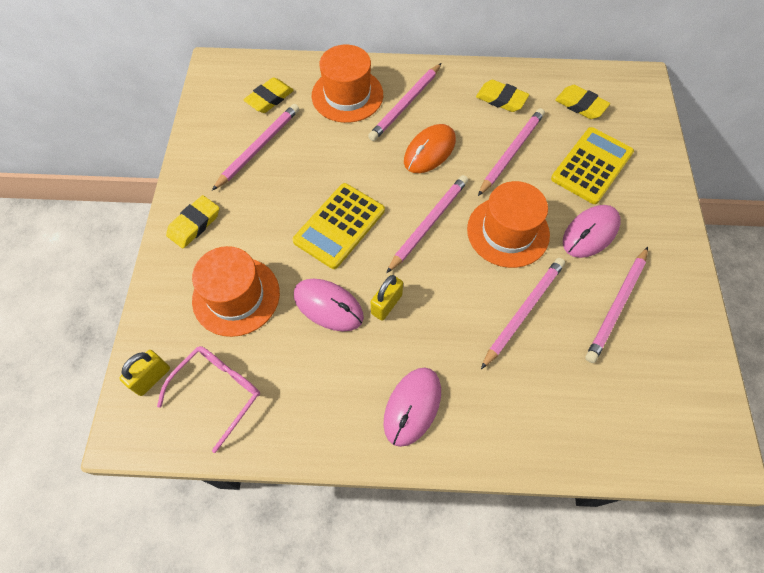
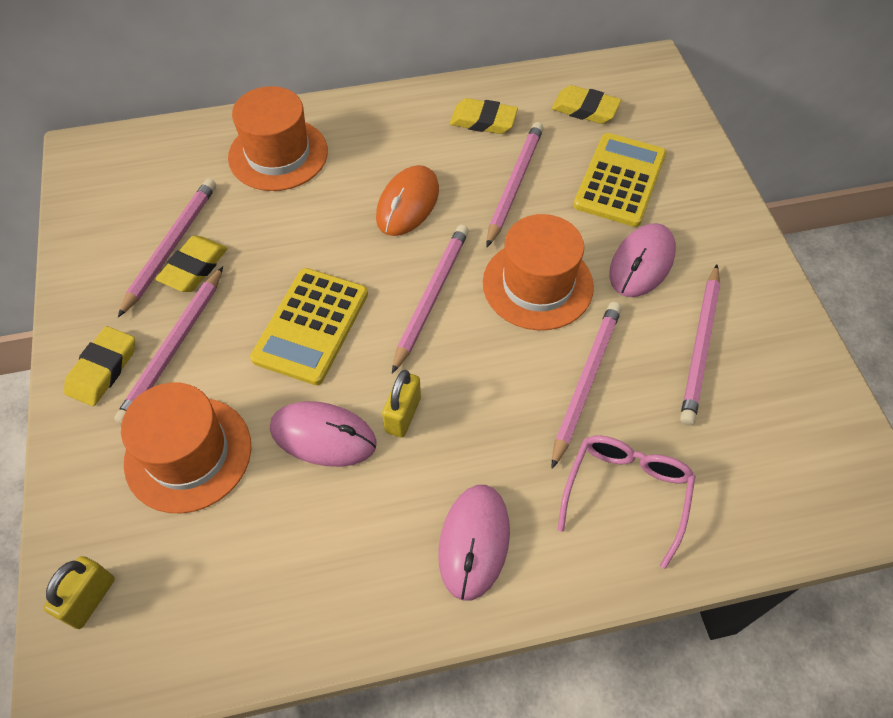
camera: 15 degrees left, 5 degrees down
(218, 392) = (194, 594): pink glasses -> pink glasses (626, 494)
(269, 98) = (170, 179): yellow eraser -> yellow eraser (194, 267)
(405, 104) = (360, 151): pink pencil -> pink pencil (174, 347)

